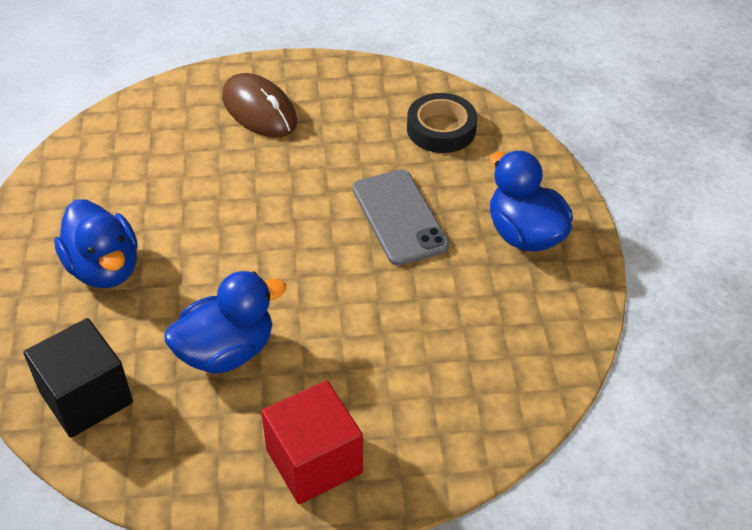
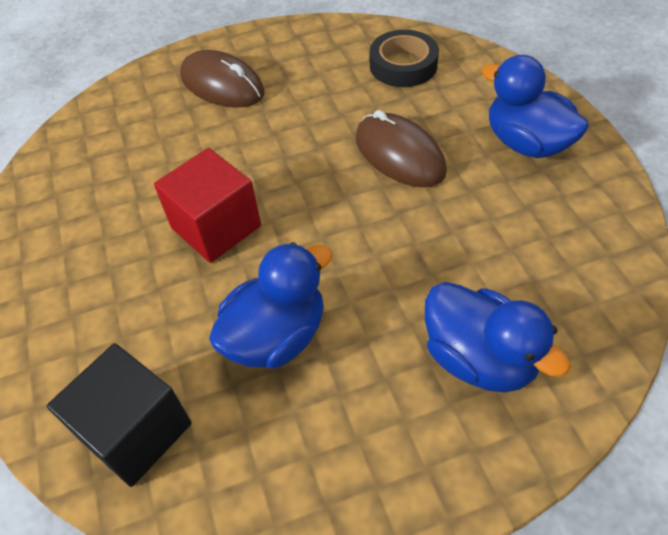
camera: 10 degrees left, 5 degrees up
(104, 268) = (113, 277): blue duck -> blue duck (479, 358)
(314, 461) = (420, 439): red cube -> red cube (216, 227)
(399, 217) = (399, 155): grey phone -> brown mouse

